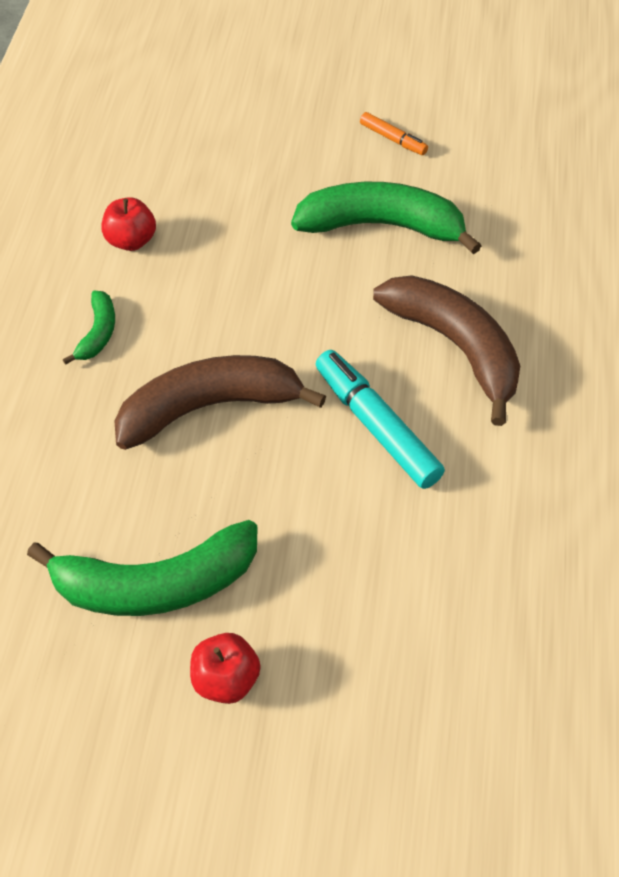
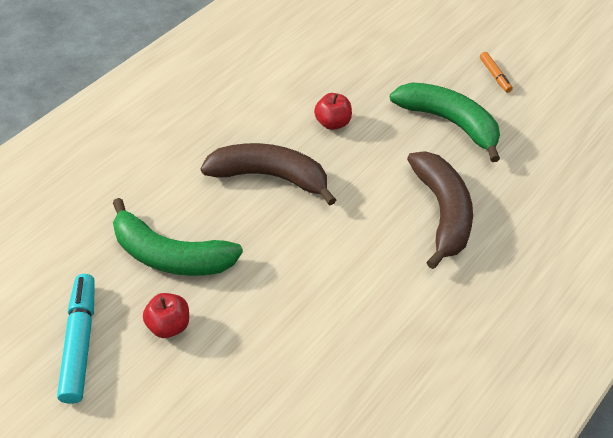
camera: 30 degrees right, 5 degrees down
(98, 333) = (239, 109): green banana -> none
(131, 240) = (294, 68): red apple -> red apple (333, 123)
(377, 426) = (359, 233): turquoise marker -> turquoise marker (80, 342)

